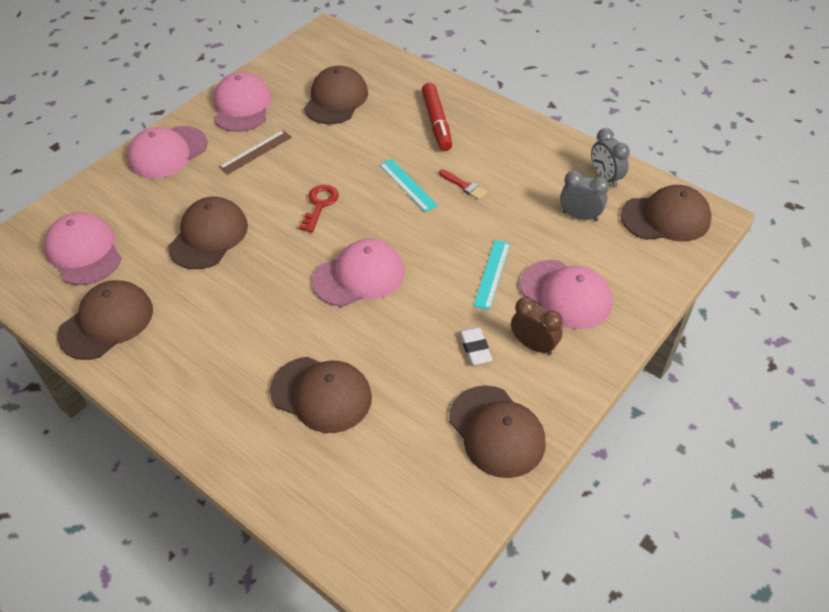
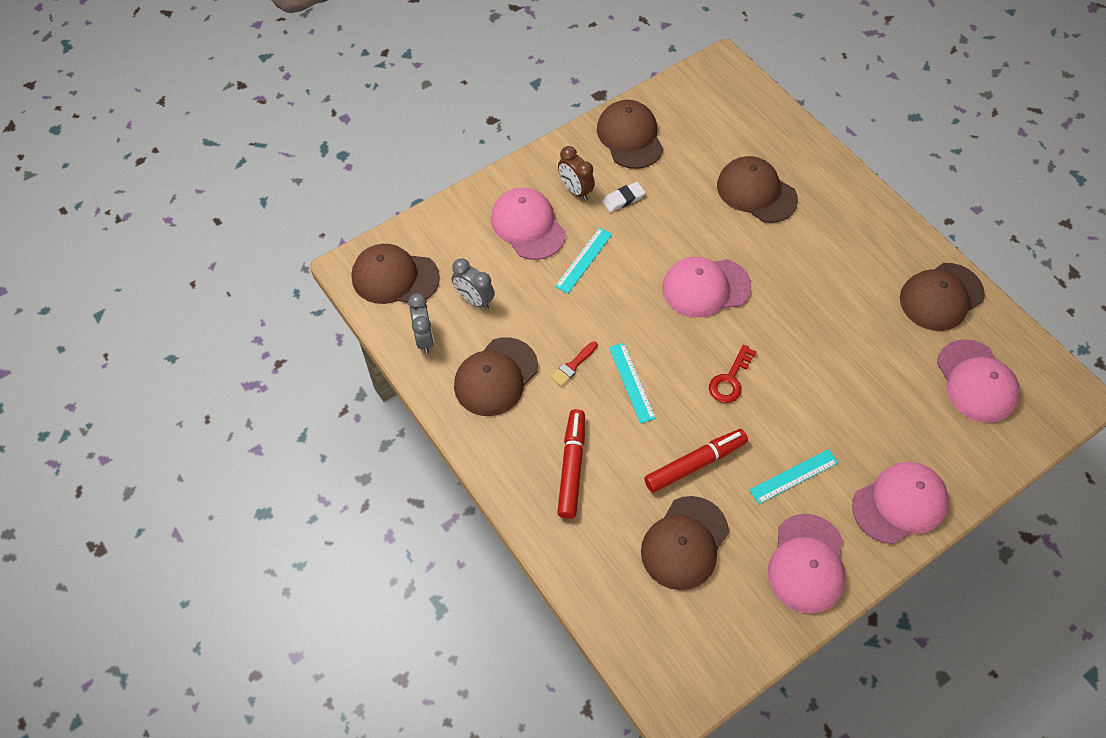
camera: 165 degrees left, 10 degrees up
(208, 236) = (848, 369): brown cap -> brown cap (496, 377)
(256, 152) = (793, 476): brown ruler -> turquoise ruler
(338, 143) = (695, 464): none -> red marker
(464, 186) = (573, 365): red brush -> red brush turned 105 degrees counterclockwise
(475, 348) = (623, 199): white eraser -> white eraser turned 60 degrees clockwise

